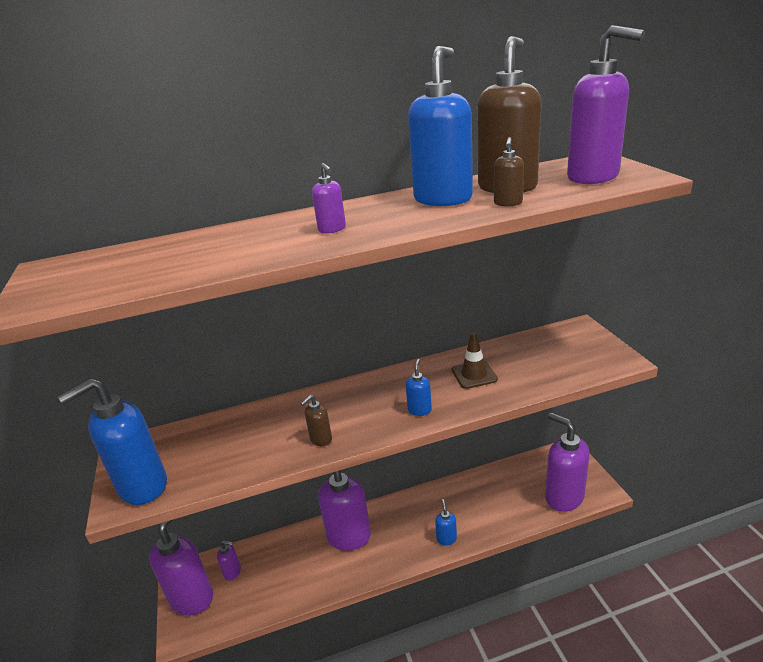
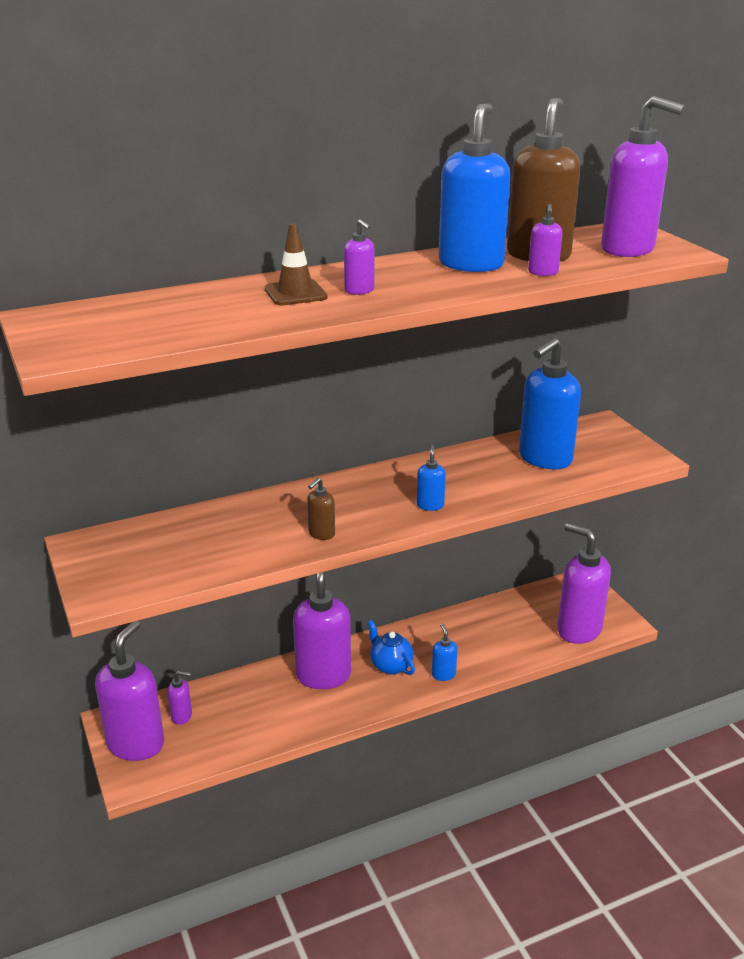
camera: 10 degrees left, 0 degrees up
(142, 487) = (121, 580): blue soap dispenser -> blue soap dispenser (544, 459)
(404, 528) = (390, 665): none -> blue teapot
(474, 375) = (486, 470): brown traffic cone -> brown traffic cone (295, 293)
(508, 203) = (543, 272): brown soap dispenser -> purple soap dispenser

